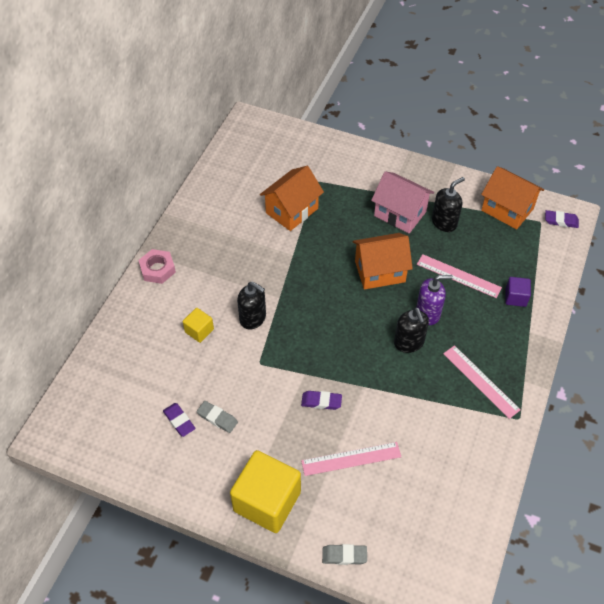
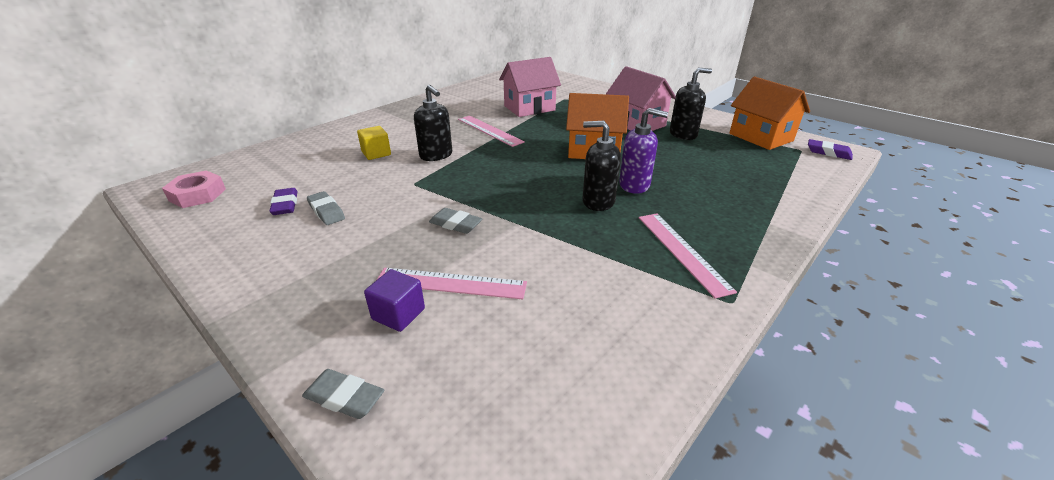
camera: 20 degrees right, 20 degrees down
(157, 269) = (379, 117): pink nut -> pink nut (197, 195)
(267, 501) = (301, 297): yellow cube -> none
(292, 211) = (529, 108): orange house -> pink house
(321, 402) = (455, 224): purple eraser -> grey eraser
(409, 343) = (598, 201): black soap dispenser -> black soap dispenser turned 105 degrees clockwise
(458, 276) = (685, 167): pink ruler -> pink ruler (489, 130)
(515, 297) = (755, 193): purple cube -> purple cube (398, 314)

